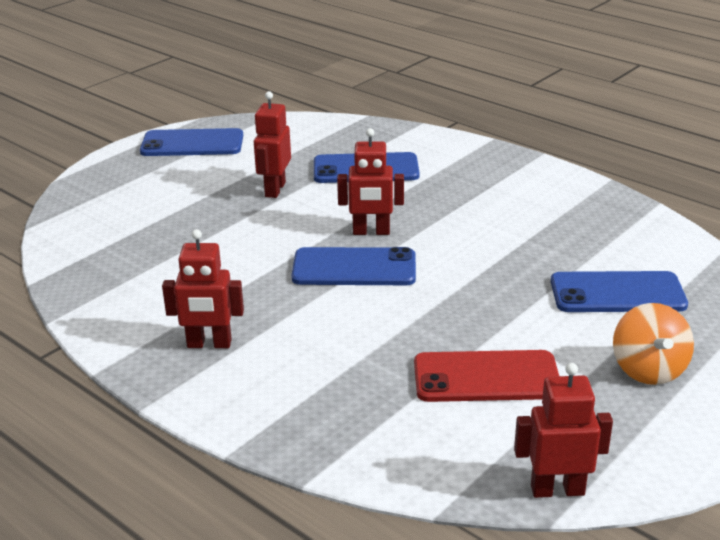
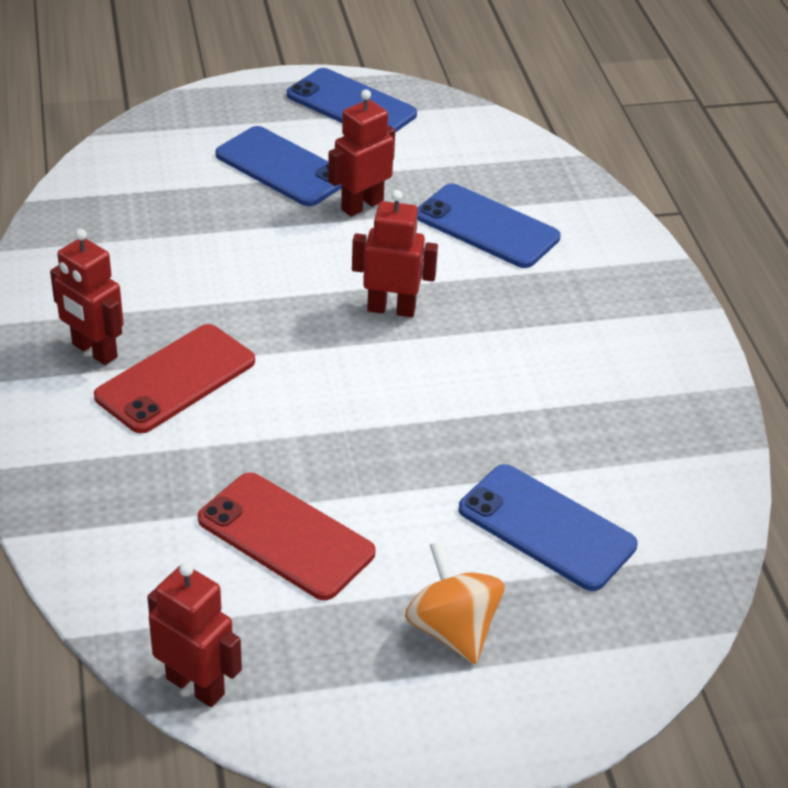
camera: 35 degrees right, 10 degrees up
(290, 331) = (176, 379): none -> red phone
(354, 268) = (321, 342): blue phone -> blue phone (282, 167)
(371, 232) = (391, 309): red robot -> red robot turned 150 degrees clockwise
(648, 369) = (452, 629): orange spinning top -> orange spinning top turned 120 degrees clockwise

